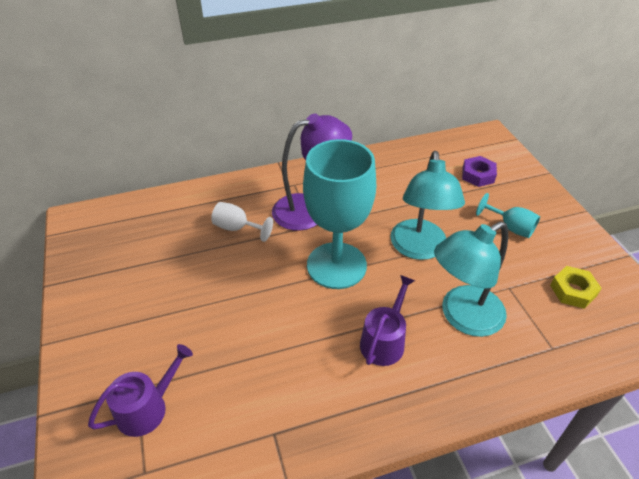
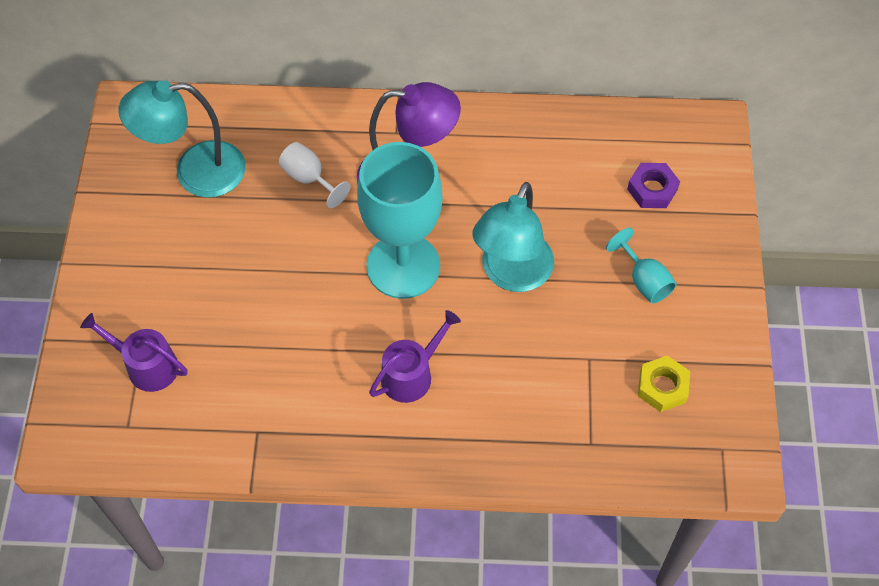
camera: 20 degrees right, 15 degrees up
(147, 408) = (146, 366): purple watering can -> purple watering can turned 135 degrees counterclockwise
(462, 317) = (512, 376): turquoise lamp -> turquoise lamp (195, 172)

